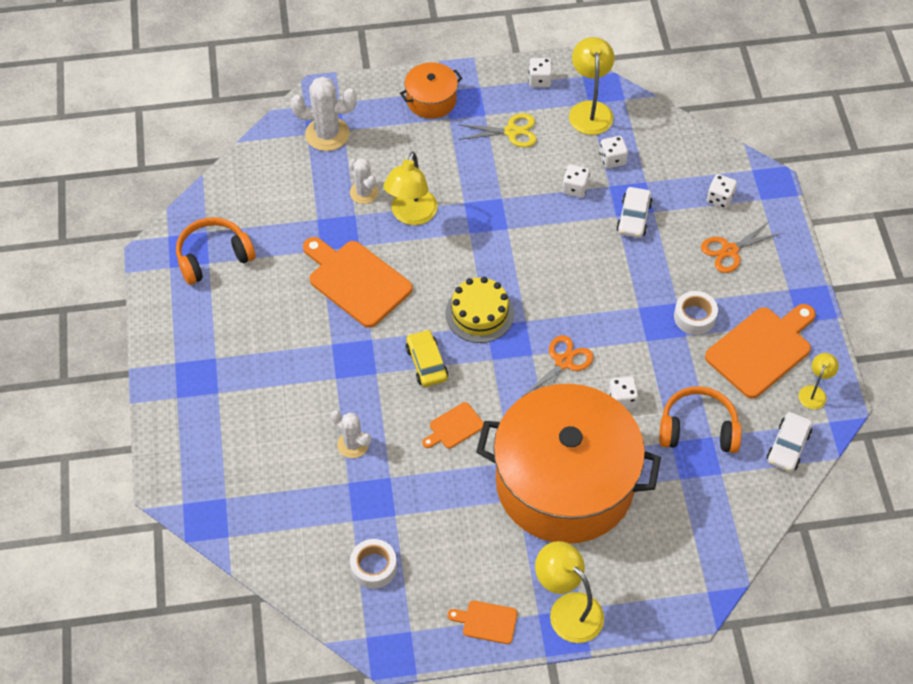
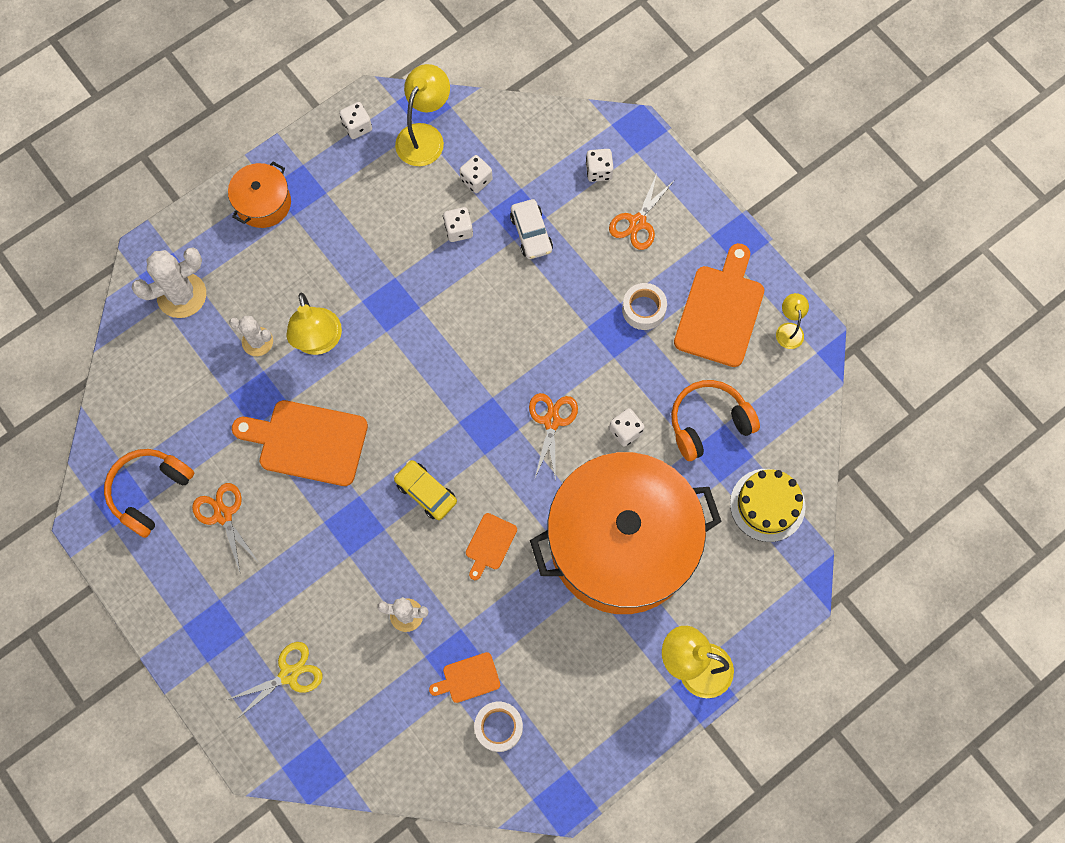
camera: 30 degrees left, 15 degrees up
(257, 300) = (223, 515): none -> orange scissors
(479, 313) = (445, 413): yellow cake -> yellow cake (767, 505)
(486, 621) = (630, 720): orange cutting board -> orange cutting board (468, 678)
(511, 131) = (362, 199): yellow scissors -> yellow scissors (288, 674)
(590, 110) = (425, 136): yellow lamp -> yellow lamp turned 60 degrees clockwise
(788, 446) = (795, 397): white car -> none

